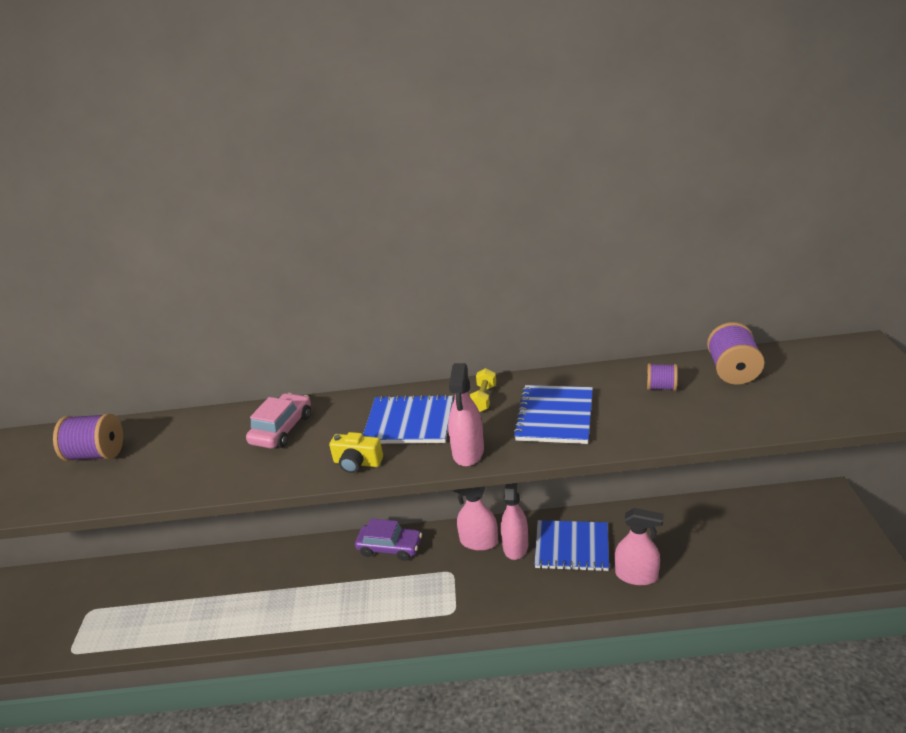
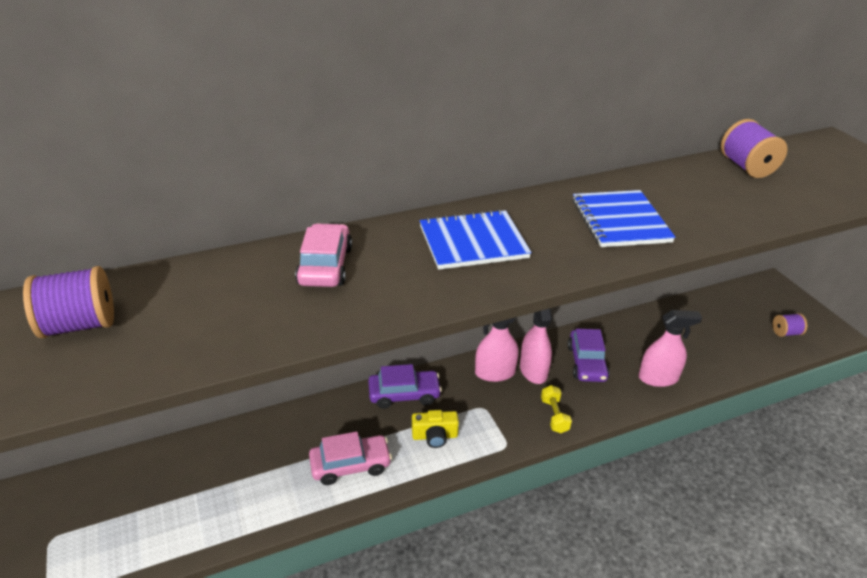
camera: 25 degrees left, 5 degrees up
(316, 600) = (350, 465): none -> pink car
(357, 463) = (446, 290): yellow camera -> yellow camera (435, 436)
(468, 452) = (560, 264): pink spray bottle -> none
(483, 398) = (535, 211): yellow dumbbell -> yellow dumbbell (554, 415)
(571, 547) = (587, 363): blue notebook -> purple car
(661, 387) = (697, 186): purple spool -> purple spool (786, 333)

